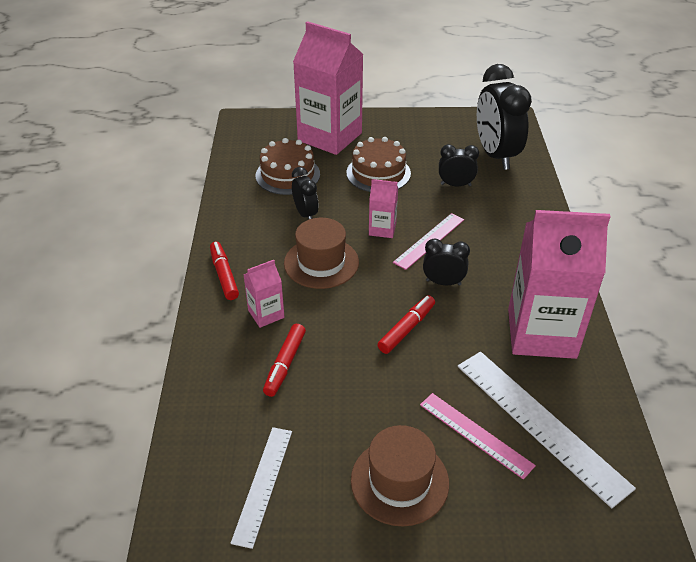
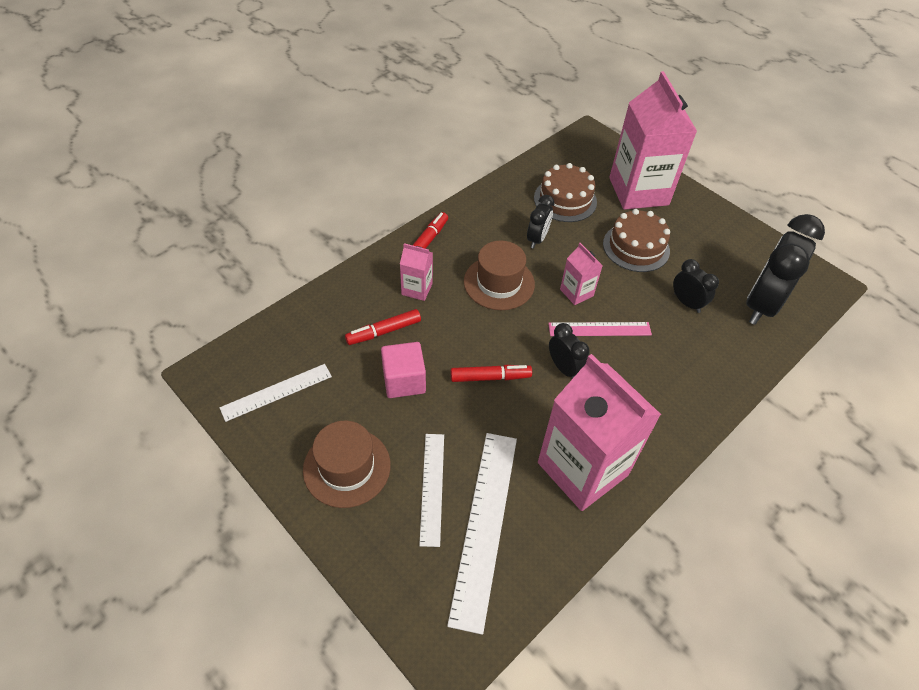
camera: 45 degrees right, 10 degrees up
(351, 384) = (404, 380): none -> pink cube
(475, 434) = (432, 487): pink ruler -> white ruler

